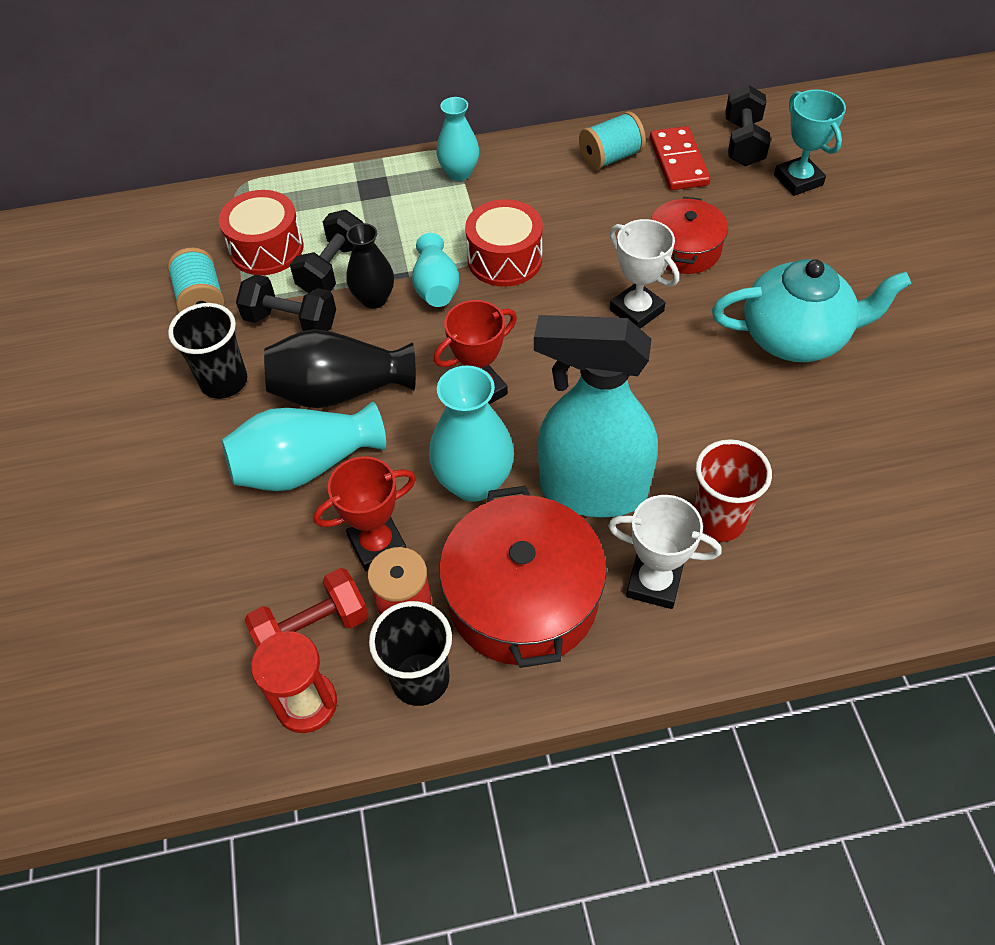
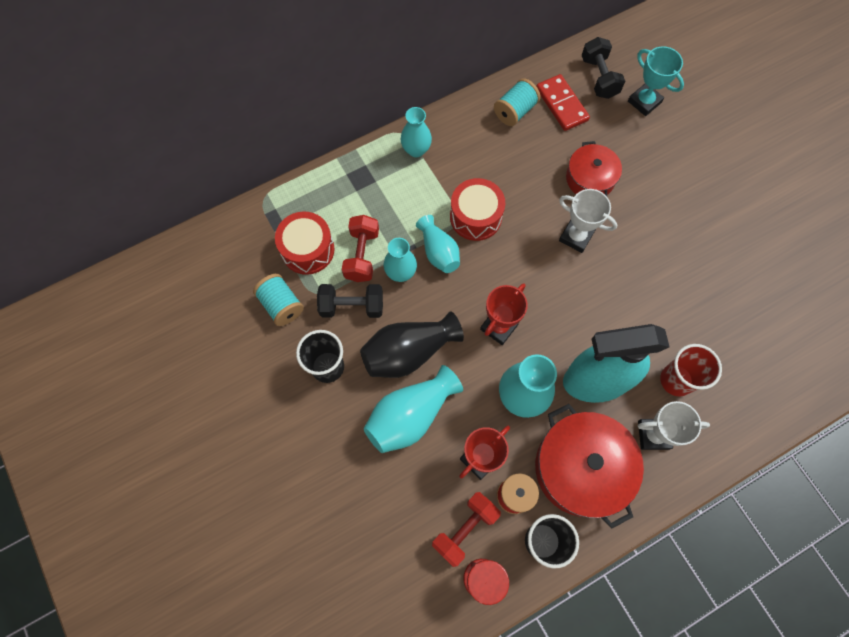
camera: 20 degrees left, 15 degrees up
(333, 269) = (362, 255): black dumbbell -> red dumbbell
(374, 299) = (400, 273): black vase -> turquoise vase
(795, 337) = (680, 232): turquoise teapot -> none

